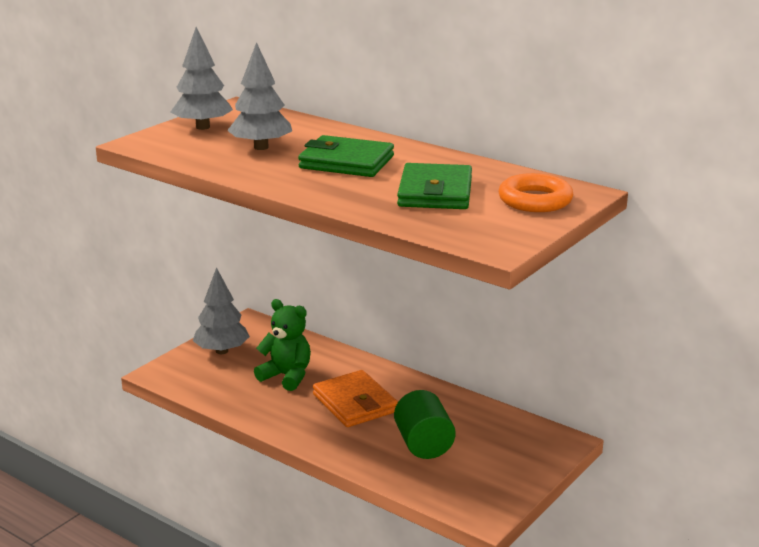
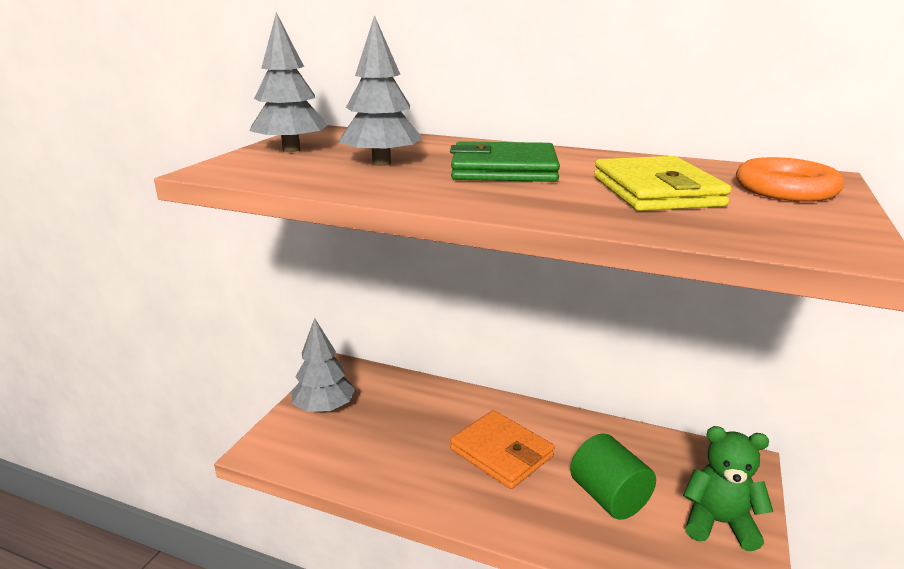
camera: 15 degrees left, 0 degrees up
(286, 376) = (409, 429): green teddy bear -> green teddy bear (719, 523)
(435, 192) = (656, 191): green wallet -> yellow wallet

